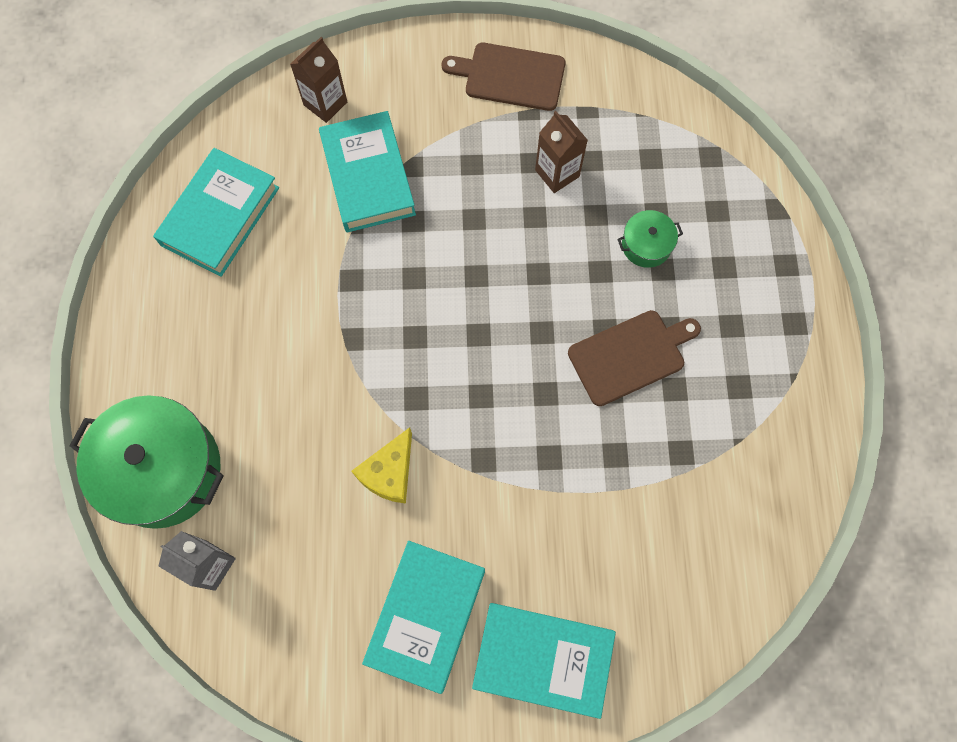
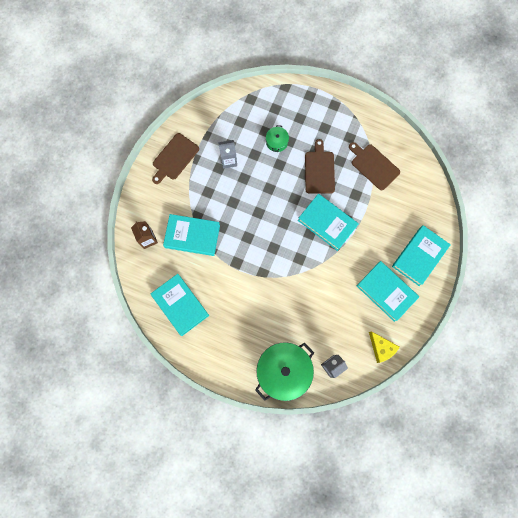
camera: 65 degrees left, 5 degrees up
(389, 473) = (325, 282): yellow cheese -> yellow cheese (381, 348)
(521, 422) = (327, 223): none -> turquoise book
(557, 173) = (229, 160): brown carton -> grey carton
(703, 466) = (373, 166): none -> brown cutting board

